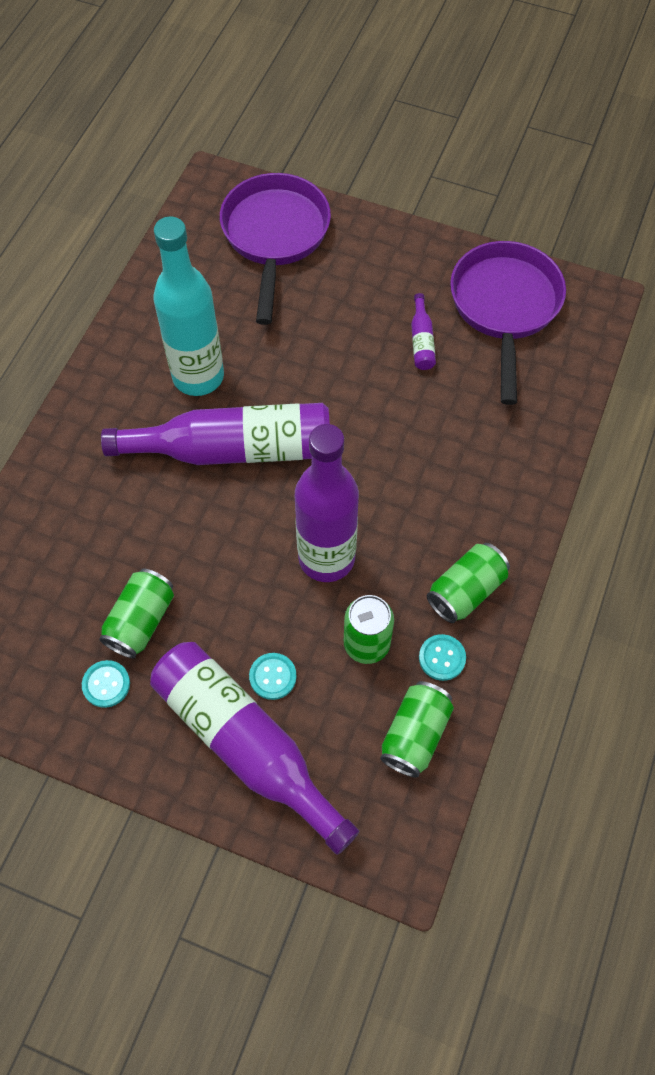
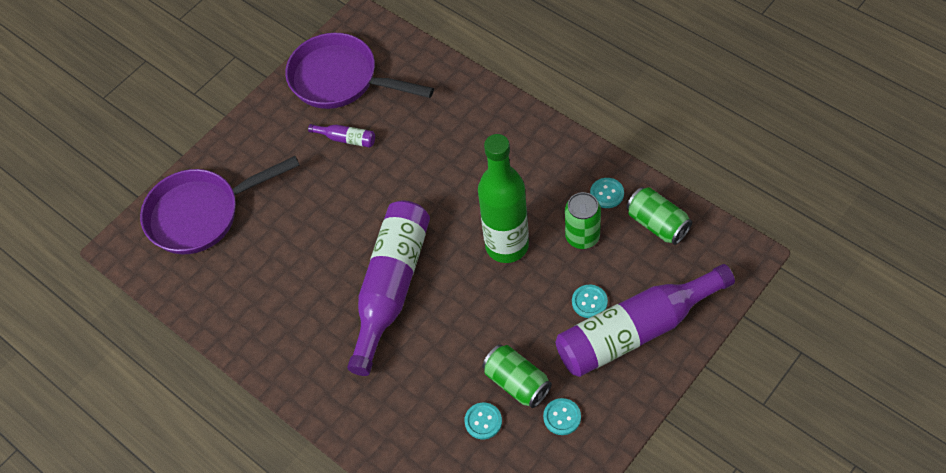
camera: 65 degrees left, 5 degrees down
(83, 597) = (483, 421): none -> turquoise button
(198, 376) = (313, 299): turquoise bottle -> none
(275, 237) = (201, 214): purple pan -> purple pan turned 45 degrees counterclockwise
(326, 558) = (507, 245): purple bottle -> green bottle
(466, 591) = (561, 166): green can -> none

